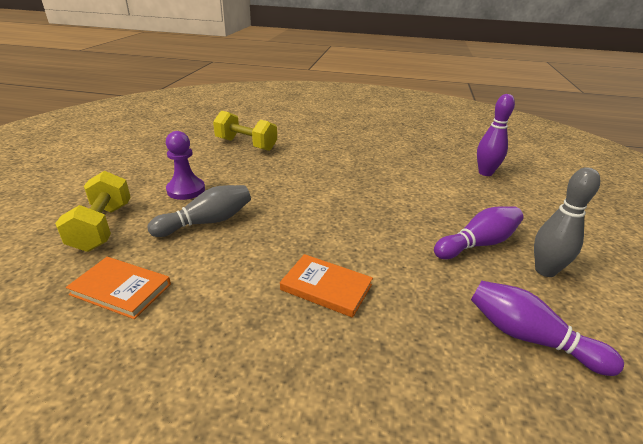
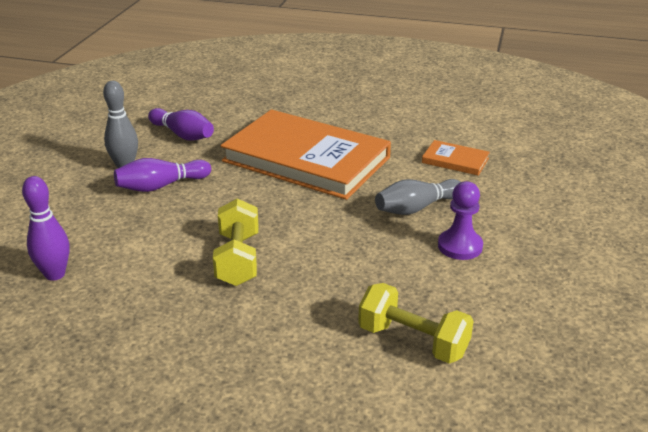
camera: 175 degrees left, 0 degrees up
(102, 227) = (513, 204): yellow dumbbell -> yellow dumbbell (238, 259)
(326, 287) = (306, 159): orange book -> orange book, size x2.44

